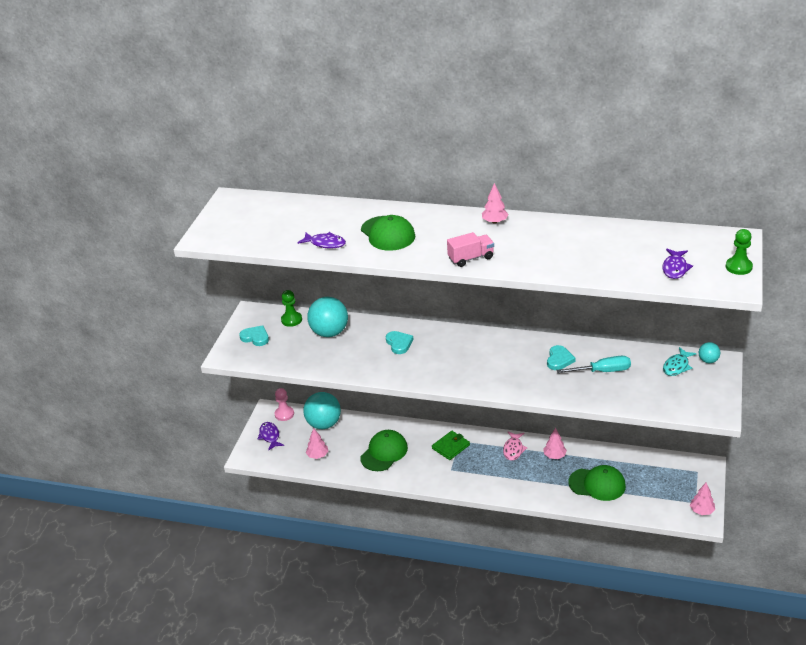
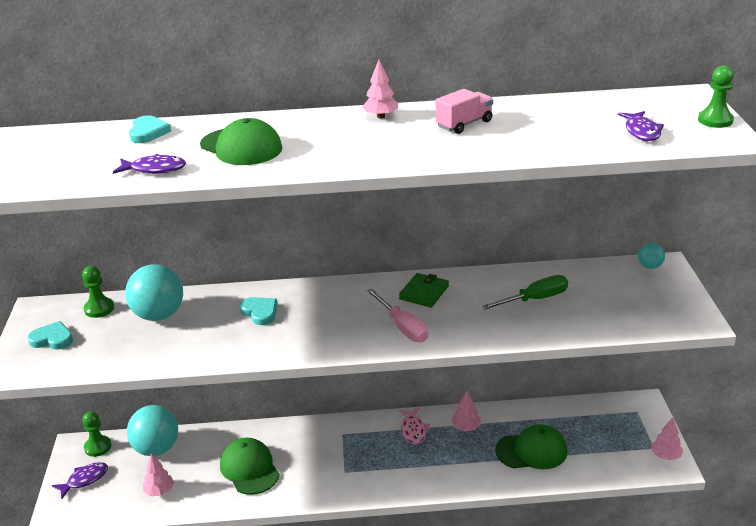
camera: 20 degrees left, 5 degrees down
(270, 436) = (84, 480): purple fish -> purple fish turned 90 degrees clockwise
(284, 414) = (98, 447): pink pawn -> green pawn
(384, 452) = (249, 469): green cap -> green cap turned 45 degrees counterclockwise
(451, 447) = (334, 443): green wallet -> green wallet (424, 292)
(471, 258) = (372, 157): pink truck -> pink truck (464, 124)
(494, 375) = (403, 327): none -> pink screwdriver
(559, 360) = (475, 295): turquoise heart -> turquoise heart (148, 132)
(602, 371) = (535, 299): turquoise screwdriver -> green screwdriver
(677, 366) = (618, 278): turquoise fish -> none

